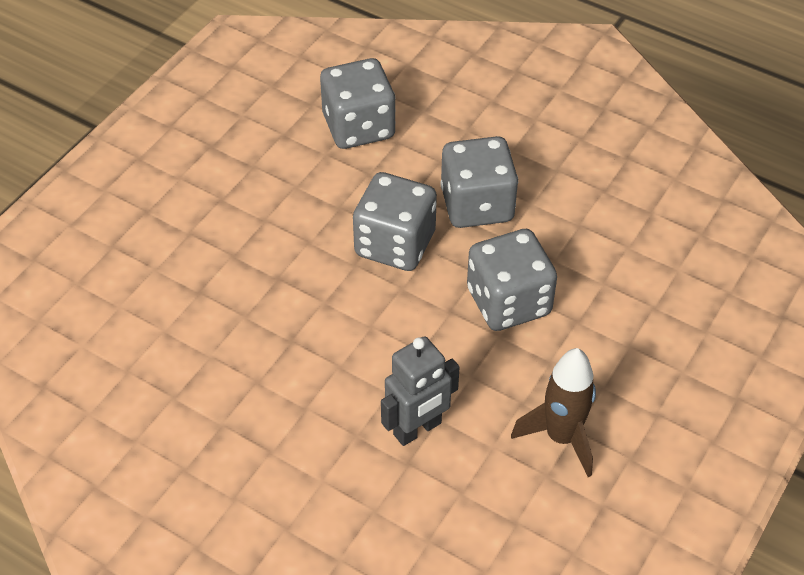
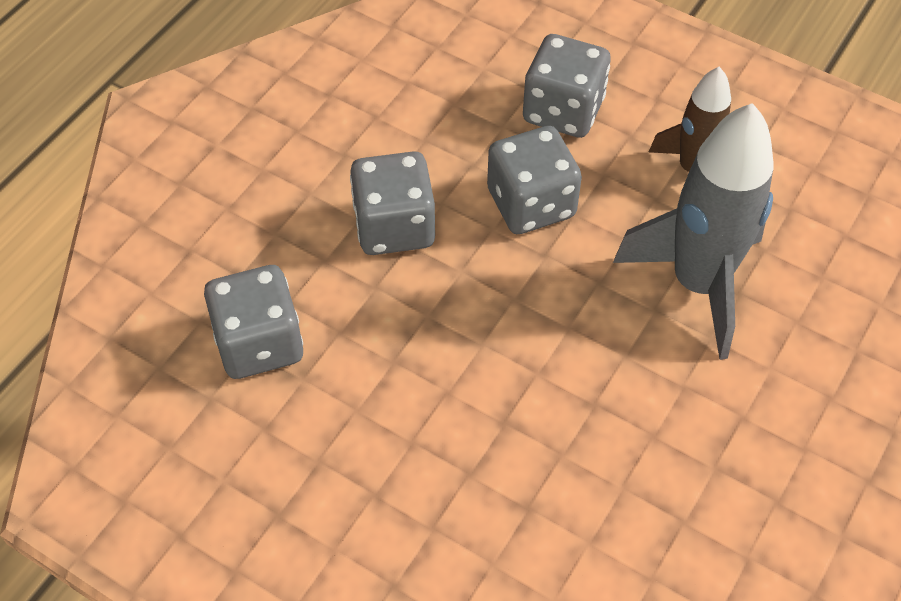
camera: 90 degrees left, 5 degrees up
(395, 244) = (452, 304): grey dice -> grey dice (563, 110)
(417, 429) = (698, 284): grey robot -> grey rocket

